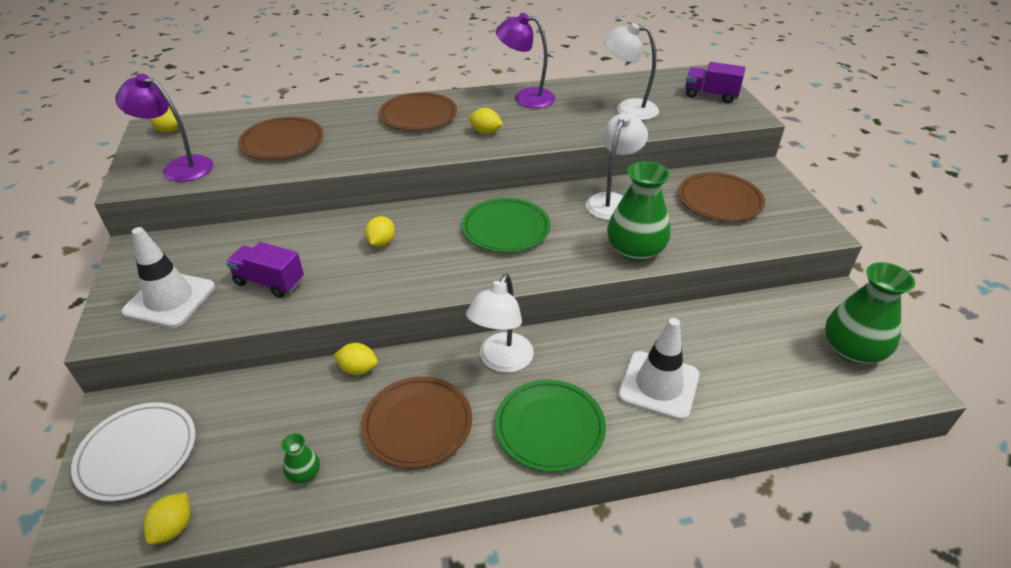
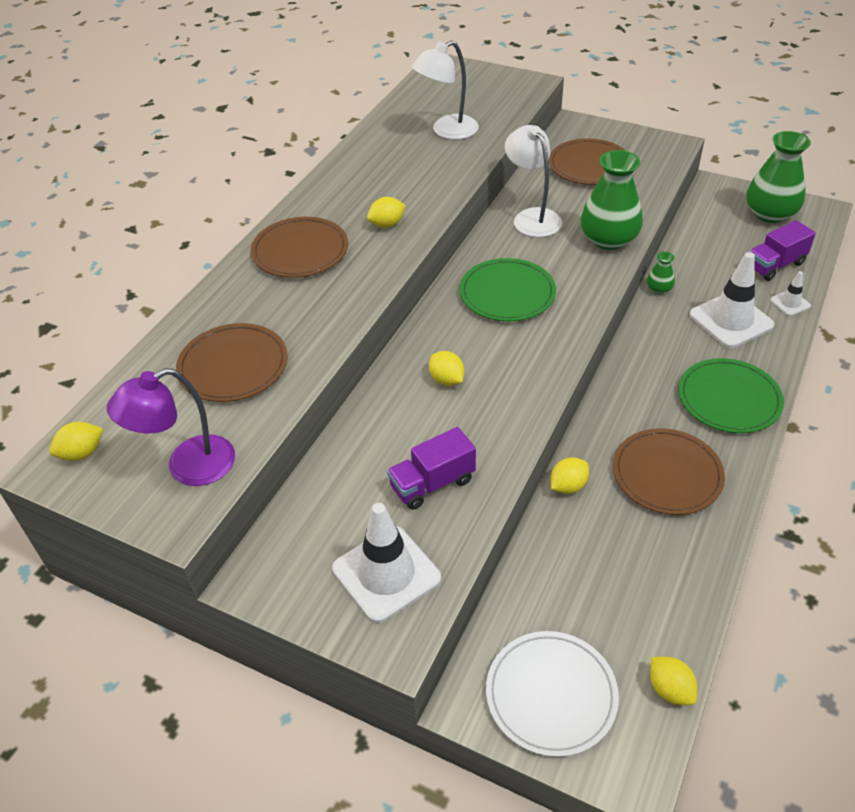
camera: 50 degrees left, 5 degrees up
(304, 473) = (669, 572): green vase -> green vase (659, 289)
(501, 361) = (635, 391): white lamp -> none
(526, 97) = (353, 173): purple lamp -> none
(710, 95) = (478, 82): purple truck -> purple truck (775, 265)
(734, 419) = (790, 303): none -> white traffic cone

